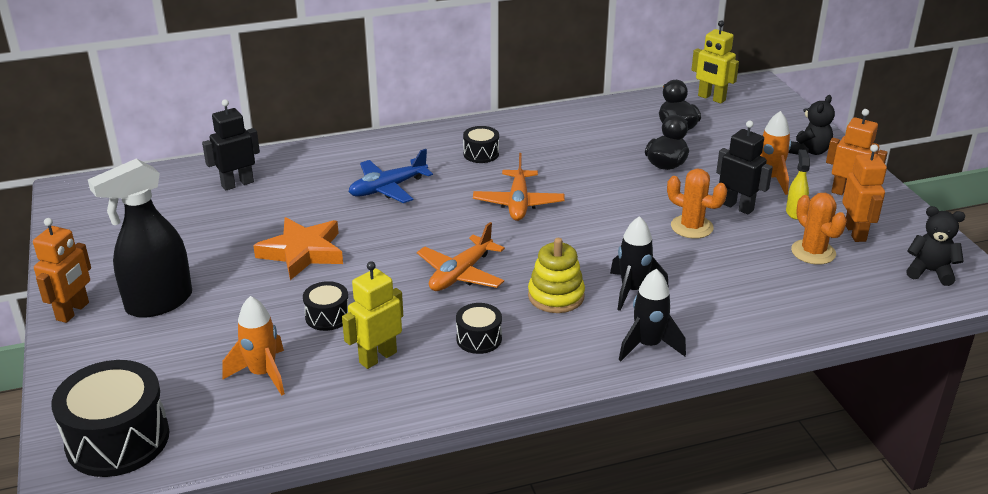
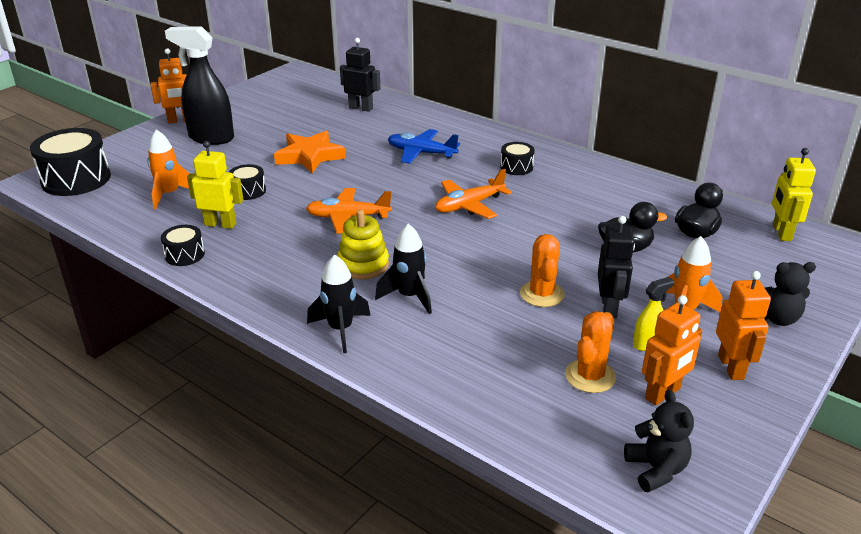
camera: 55 degrees right, 0 degrees up
(479, 339) = (277, 253): black drum -> black drum (185, 255)

